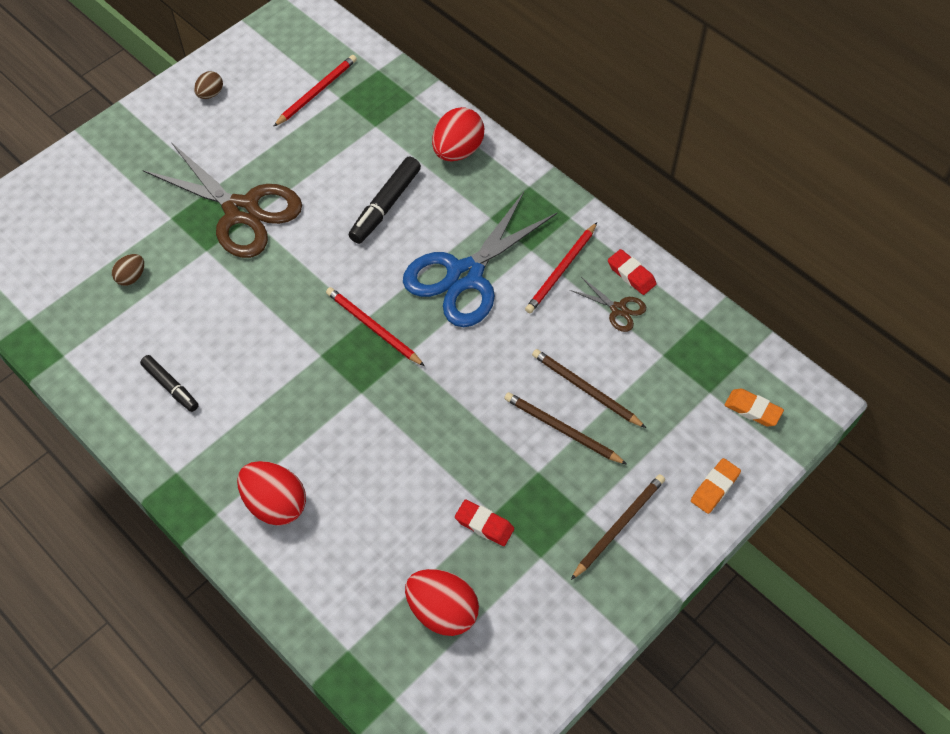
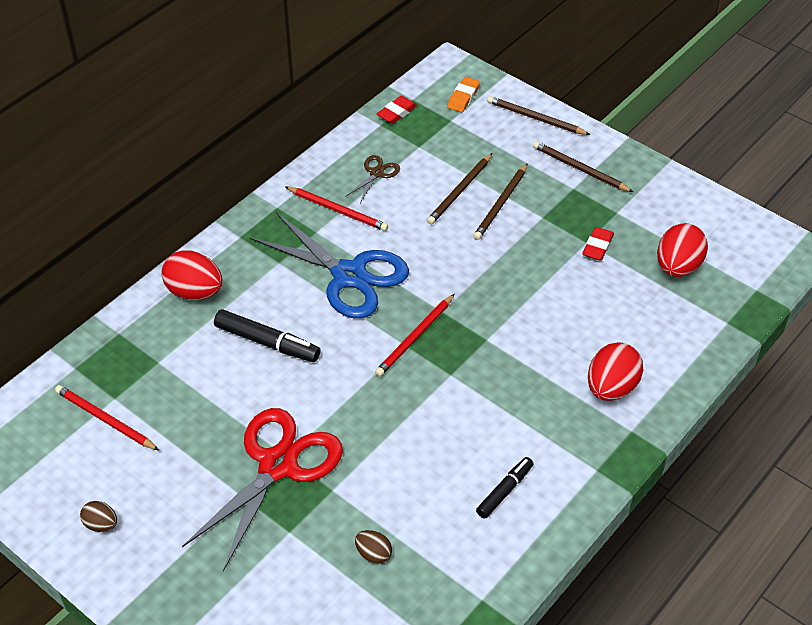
camera: 95 degrees left, 10 degrees down
(241, 211) = (277, 465): brown scissors -> red scissors
(631, 274) = (339, 166): red eraser -> red eraser (397, 113)
(714, 488) = (535, 118): orange eraser -> brown pencil

